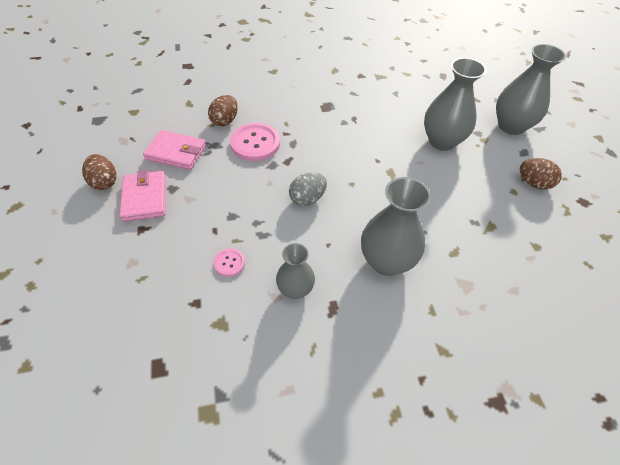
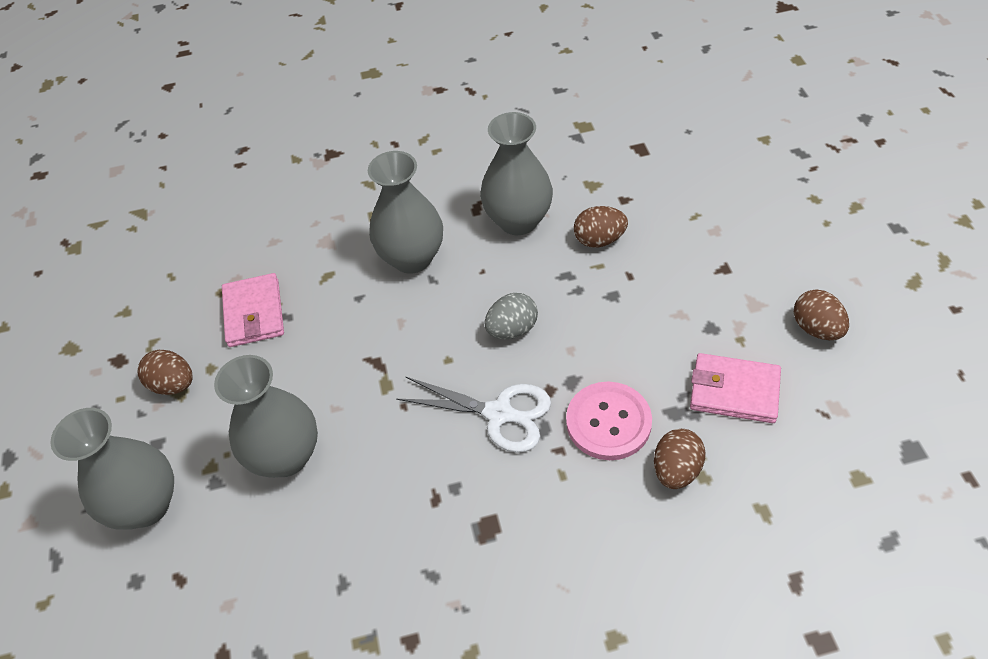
camera: 175 degrees left, 0 degrees up
(145, 198) = (743, 310): pink wallet -> pink wallet (254, 313)
(229, 263) = (599, 240): pink button -> brown egg
(295, 289) = (518, 221): grey vase -> grey vase, size x1.67
(318, 152) = (499, 414): none -> white scissors

